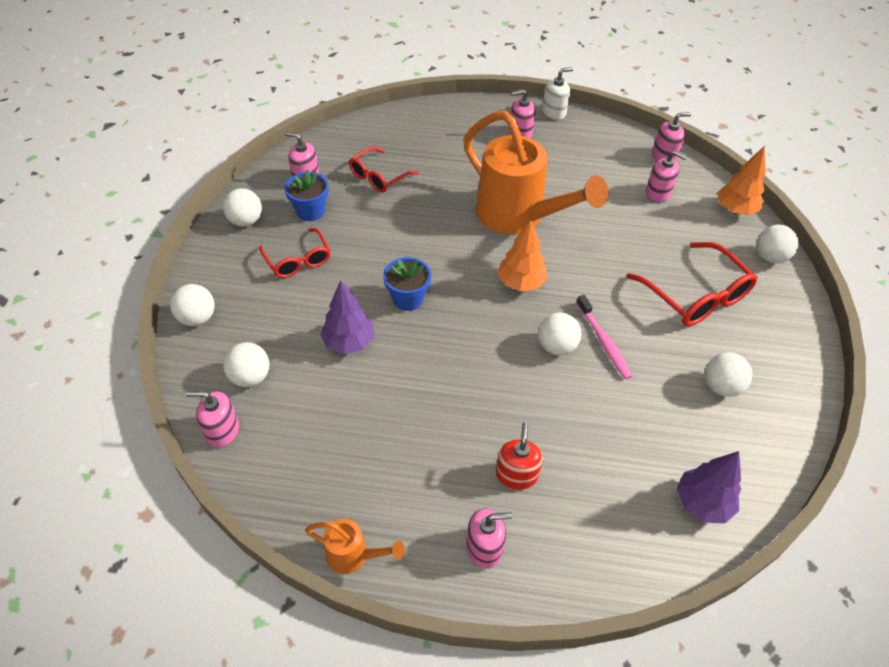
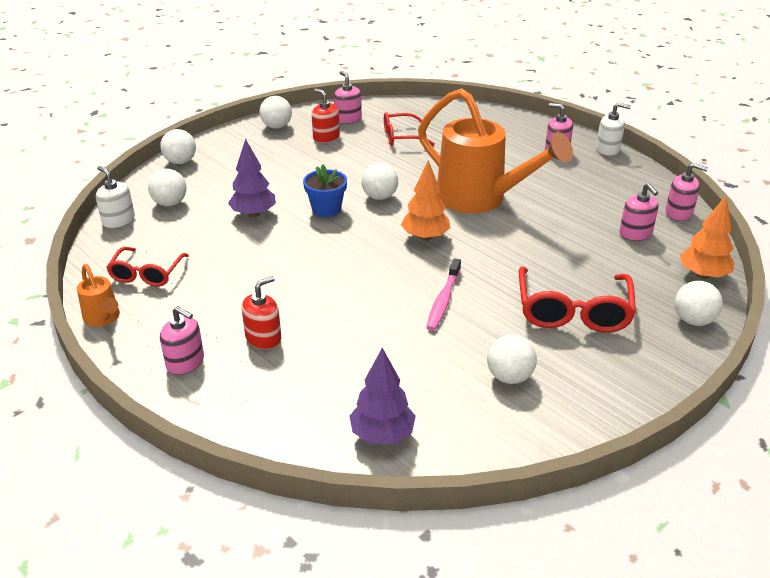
camera: 40 degrees right, 15 degrees down
(222, 430) = (118, 220): pink soap dispenser -> white soap dispenser
(297, 260) = (281, 159): red glasses -> red glasses (147, 273)
(310, 211) = (326, 137): blue flower pot -> red soap dispenser
(518, 217) = (480, 199): orange watering can -> orange watering can turned 45 degrees counterclockwise
(556, 346) = (400, 284): white ball -> white ball (379, 197)

